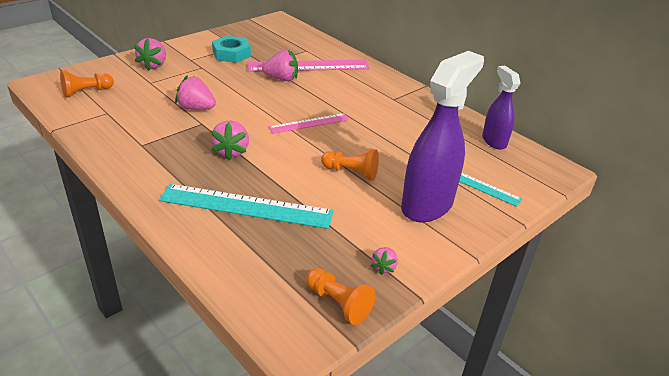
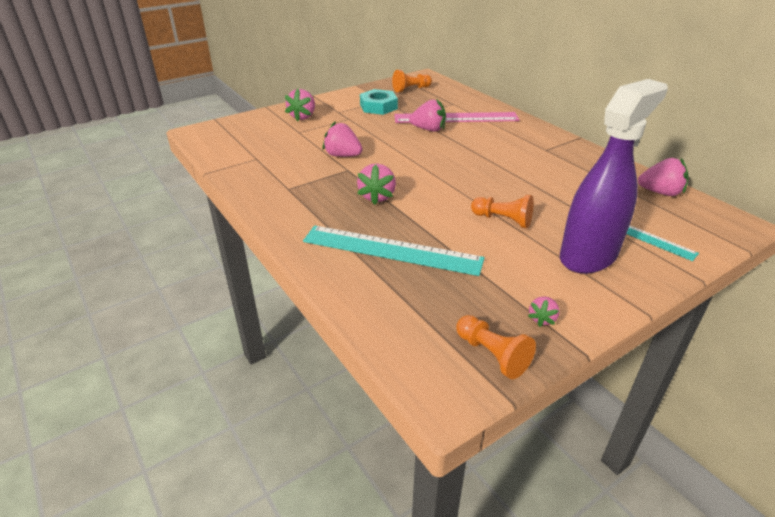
camera: 10 degrees right, 0 degrees up
(86, 92) = (238, 140): orange pawn -> orange pawn (411, 89)
(309, 123) = (457, 171): pink ruler -> none
(494, 141) = (660, 192): purple spray bottle -> pink strawberry

